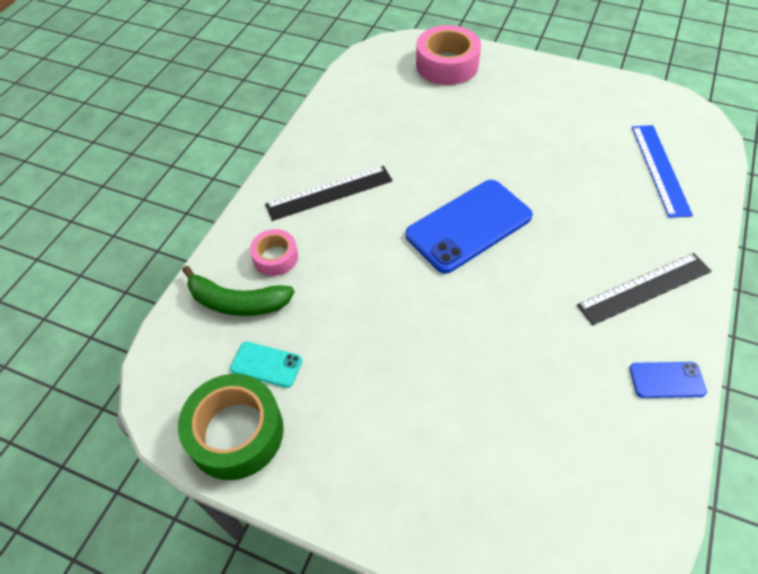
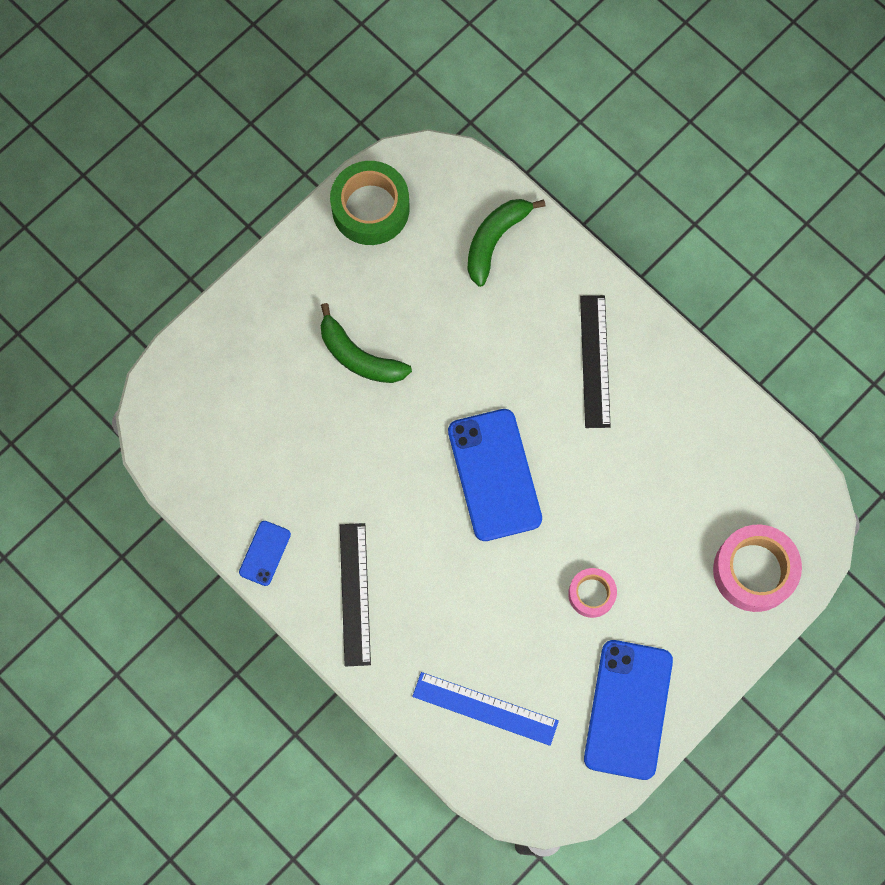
camera: 110 degrees right, 20 degrees up
(266, 364) = (421, 246): turquoise phone -> none
(275, 257) = (532, 286): pink tape -> pink tape (591, 594)
(414, 376) = (359, 356): none -> green banana
(591, 95) = (628, 709): none -> blue phone

